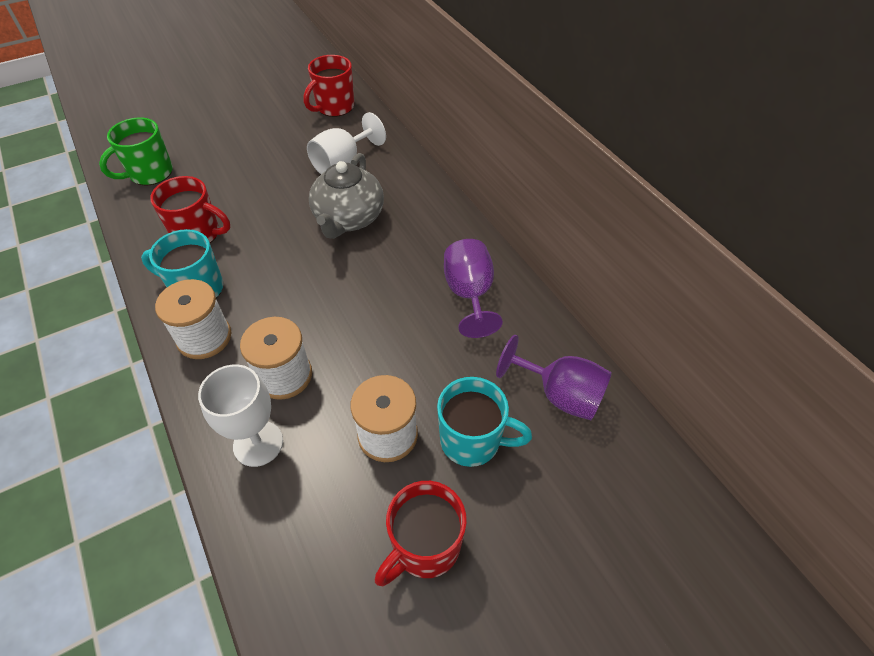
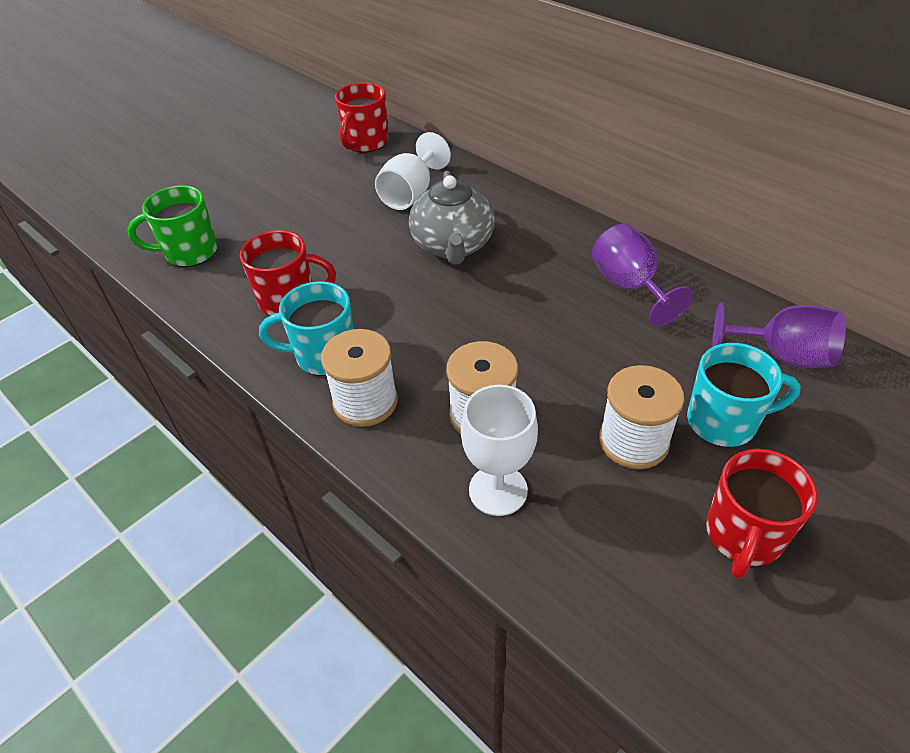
camera: 15 degrees left, 5 degrees down
(150, 173) = (189, 252): green mug -> green mug turned 45 degrees clockwise

